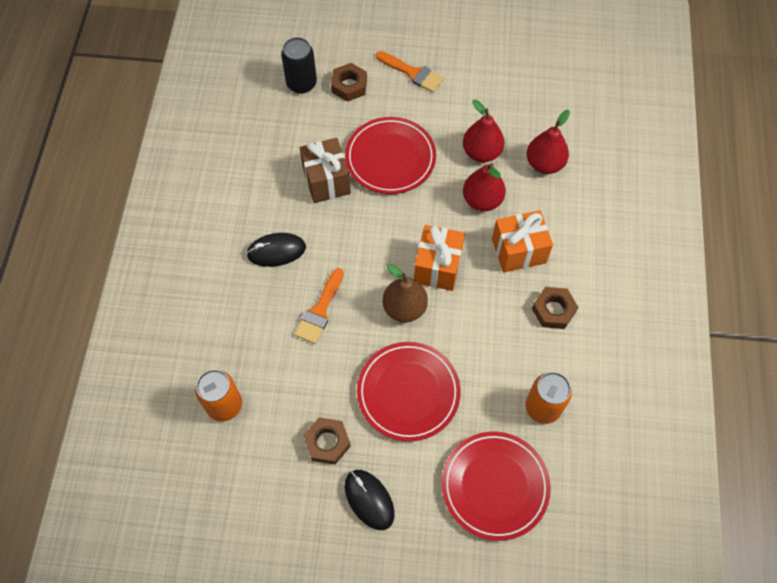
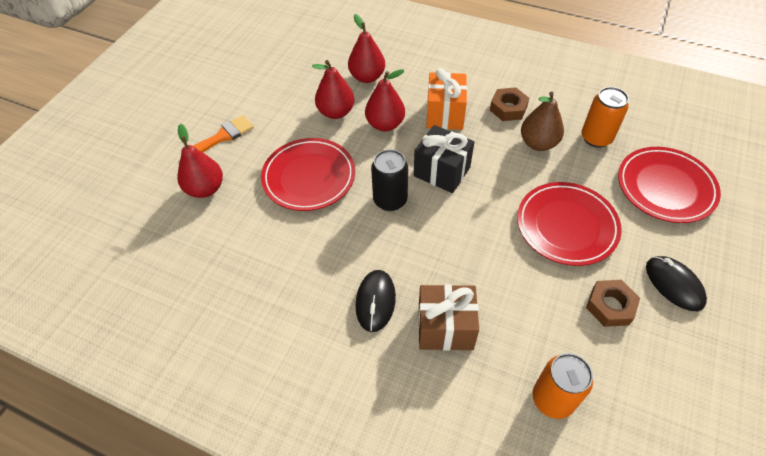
camera: 70 degrees left, 10 degrees down
(301, 83) = (176, 229): black can -> black can (390, 200)
(320, 311) = (460, 277): orange brush -> none
(326, 181) = (309, 235): brown gift -> brown gift (445, 328)
(349, 86) = (205, 189): brown nut -> red pear
(369, 499) = (674, 284): black mouse -> black mouse turned 75 degrees clockwise
(404, 308) = (477, 207): brown pear -> brown pear (538, 143)
(437, 267) = (442, 172): orange gift -> black gift

